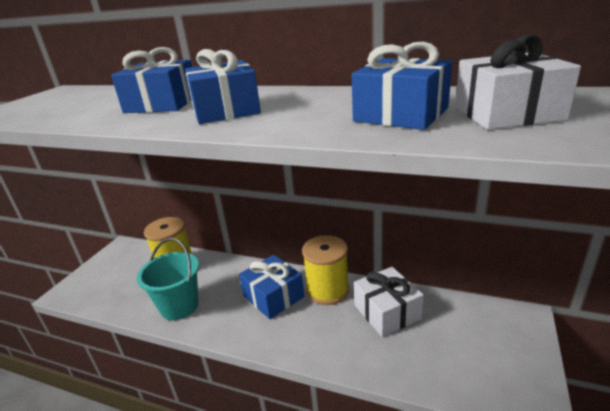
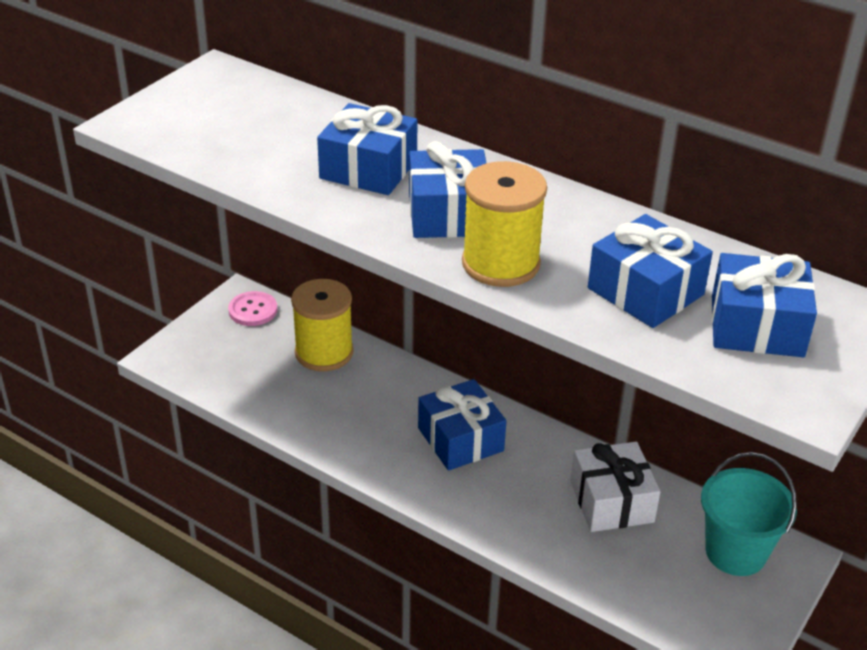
camera: 10 degrees right, 10 degrees up
(129, 252) = (253, 310): none -> pink button
(179, 306) = (326, 420): turquoise bucket -> turquoise bucket (735, 552)
(327, 290) = (540, 450): yellow spool -> yellow spool (500, 263)
(507, 114) = (757, 326): white gift -> blue gift

